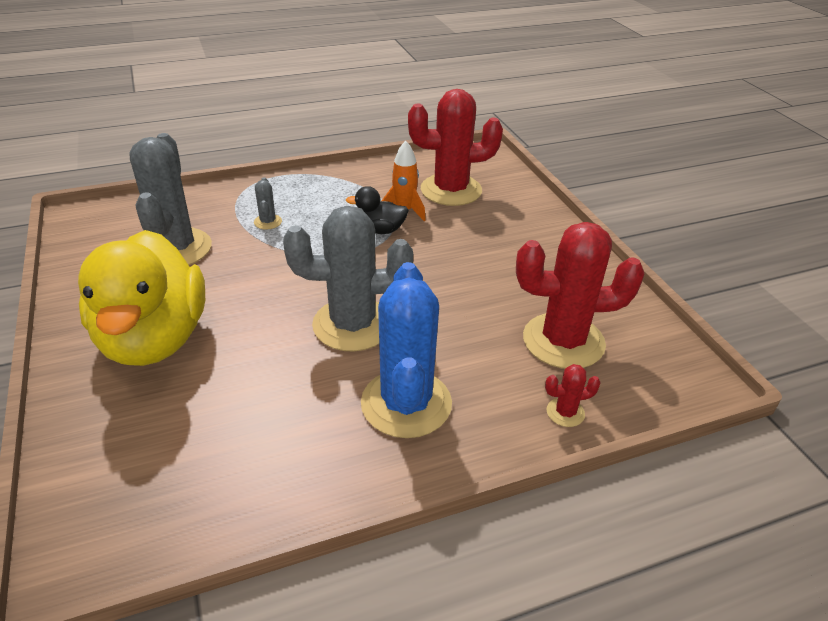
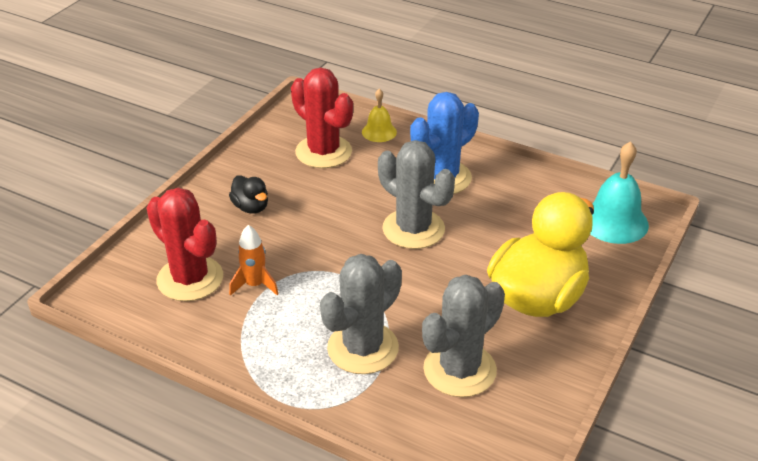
camera: 130 degrees left, 0 degrees up
(123, 501) = (614, 221): none -> turquoise bell
(268, 222) = (363, 348): grey cactus -> grey cactus, size x2.40
(380, 230) = (298, 281): black duck -> black duck (251, 207)
(565, 412) = (379, 132): red cactus -> yellow bell

